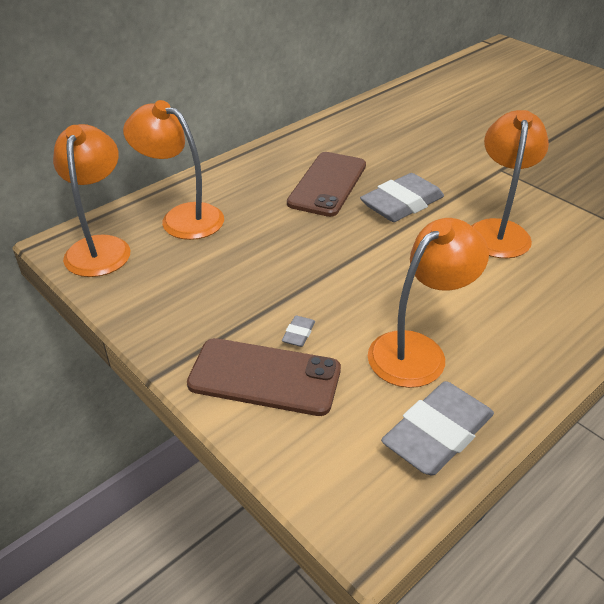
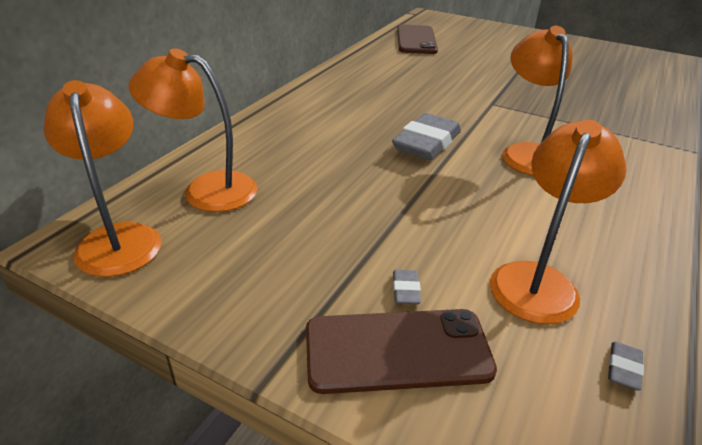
camera: 20 degrees left, 5 degrees down
(327, 184) = (345, 136): brown phone -> brown phone (416, 40)
(437, 434) = (623, 369): grey eraser -> grey eraser, size x0.42

